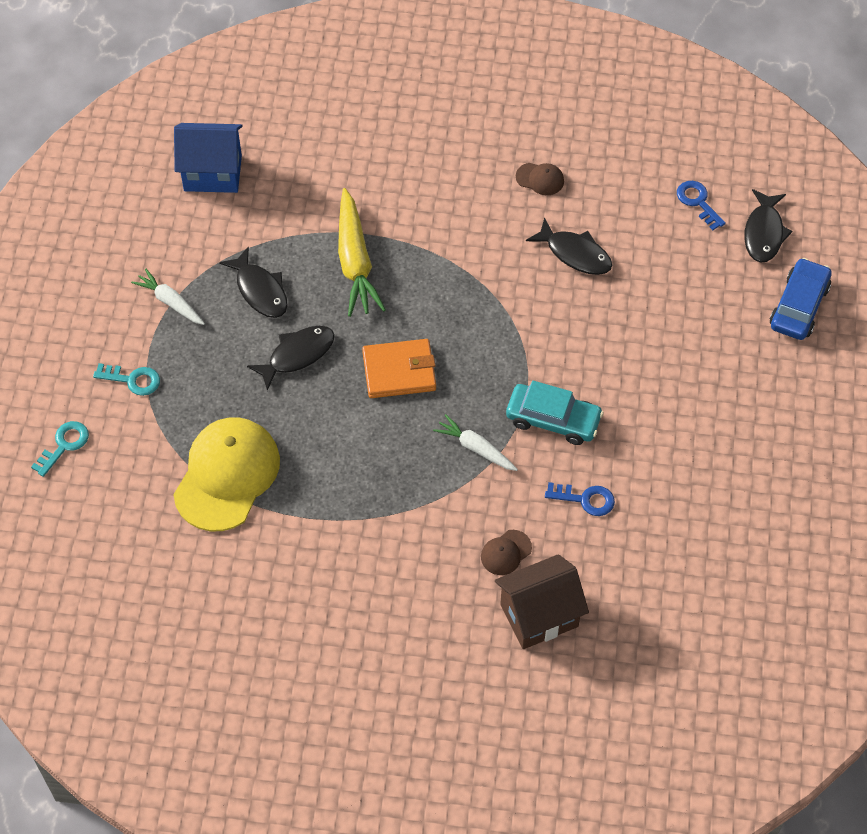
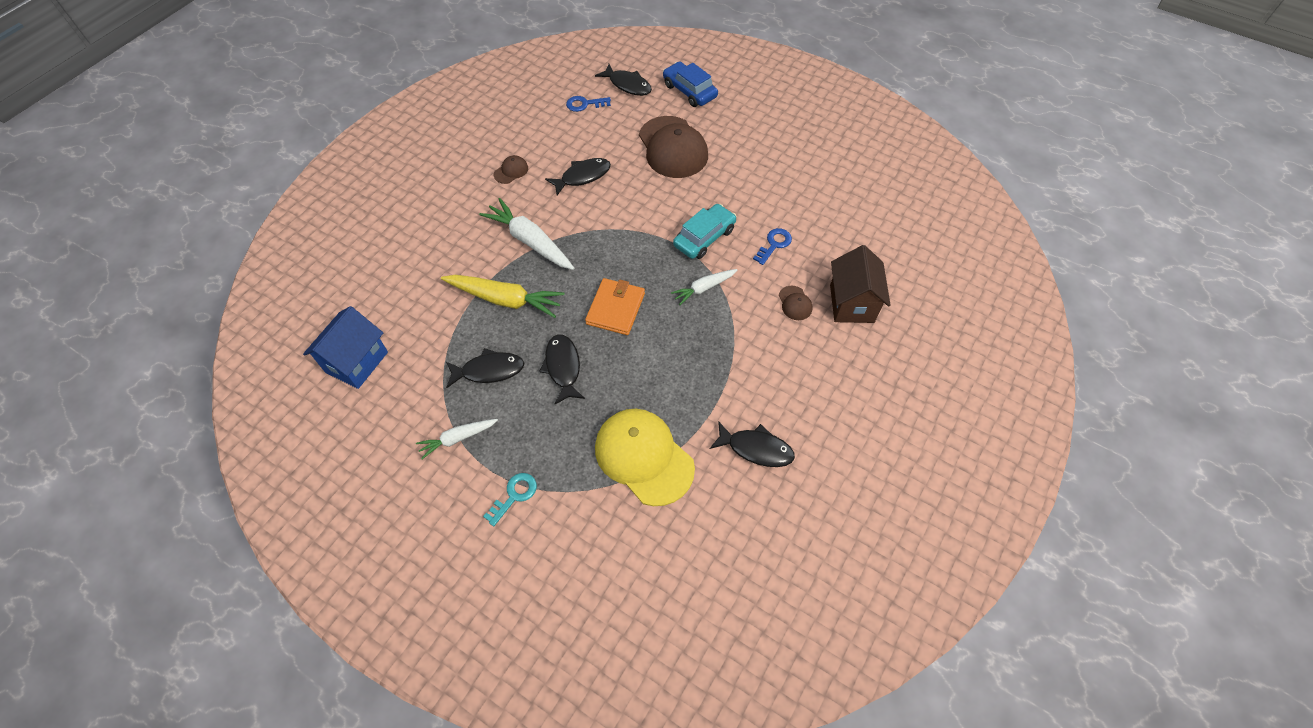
camera: 65 degrees left, 0 degrees up
(64, 445) = (547, 576): turquoise key -> none
(287, 578) = (756, 449): none -> black fish
(447, 247) = (530, 241): none -> white carrot
(682, 328) = (673, 147): none -> brown cap

